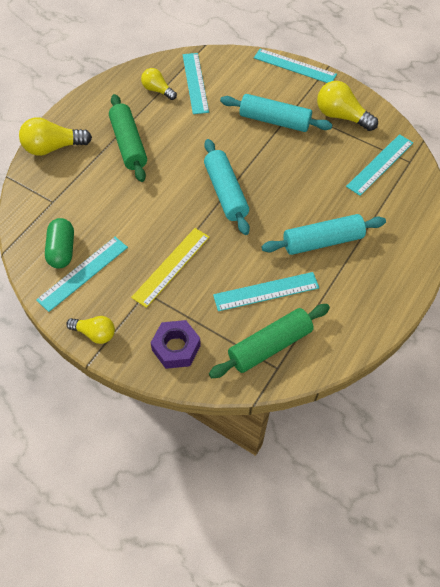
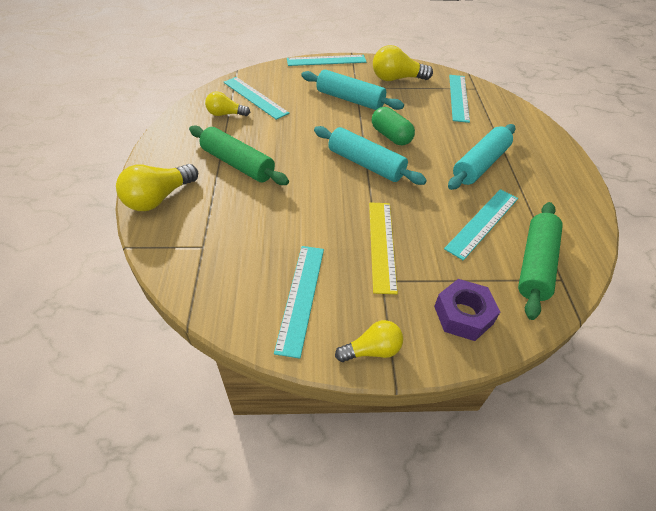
camera: 35 degrees left, 10 degrees down
(62, 250) = (256, 287): green capsule -> green capsule (391, 136)
(274, 121) = (350, 99): turquoise rolling pin -> turquoise rolling pin turned 45 degrees clockwise

